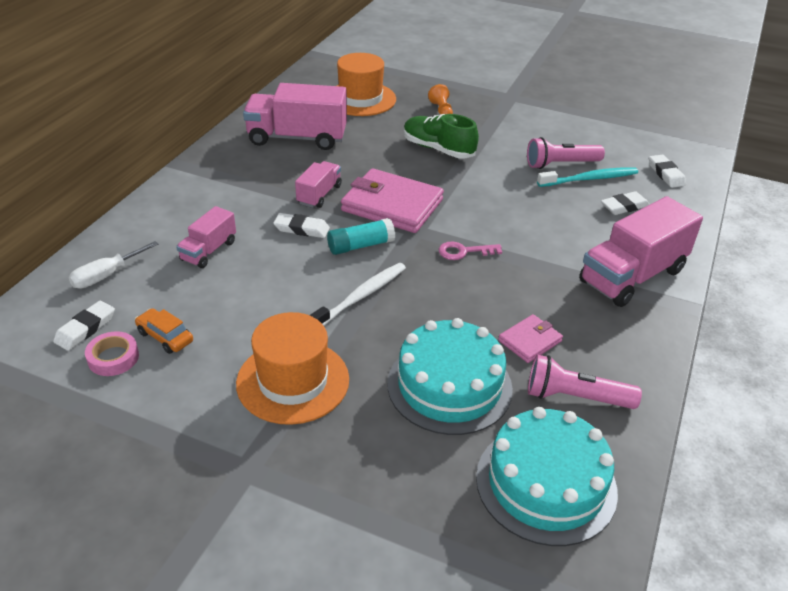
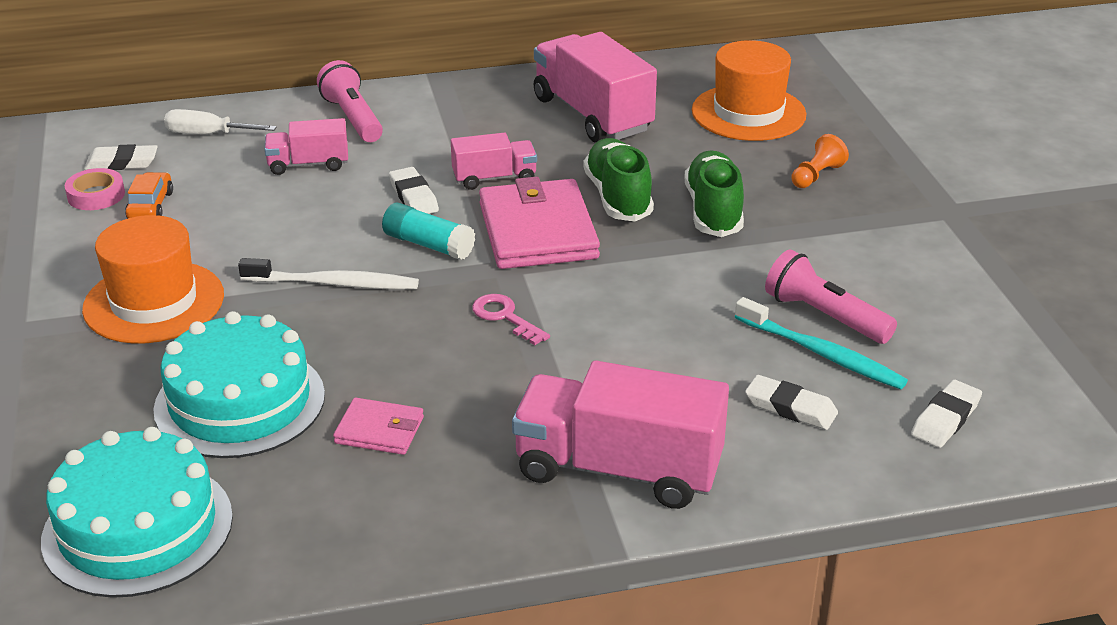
camera: 55 degrees right, 5 degrees down
(390, 168) = (618, 197): none -> green shoe
(575, 397) = (306, 502): pink flashlight -> pink flashlight (353, 118)

